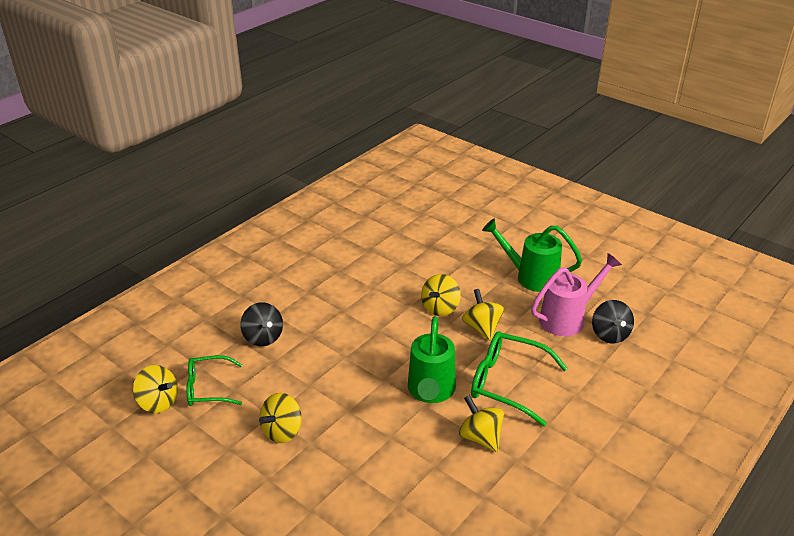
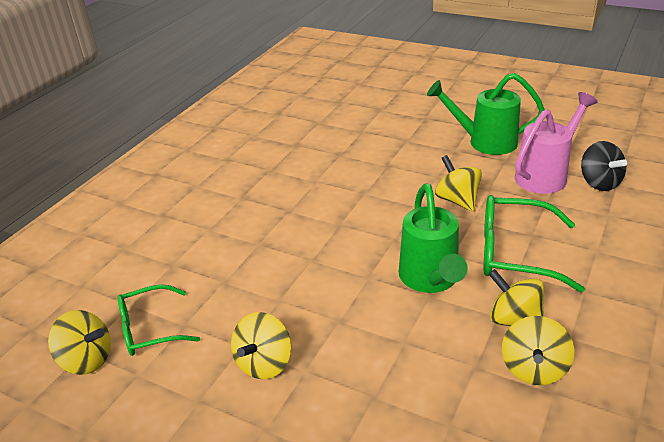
camera: 10 degrees left, 0 degrees up
(263, 337) = (203, 256): black spinning top -> none
(440, 308) = (401, 188): yellow spinning top -> yellow spinning top (533, 368)

